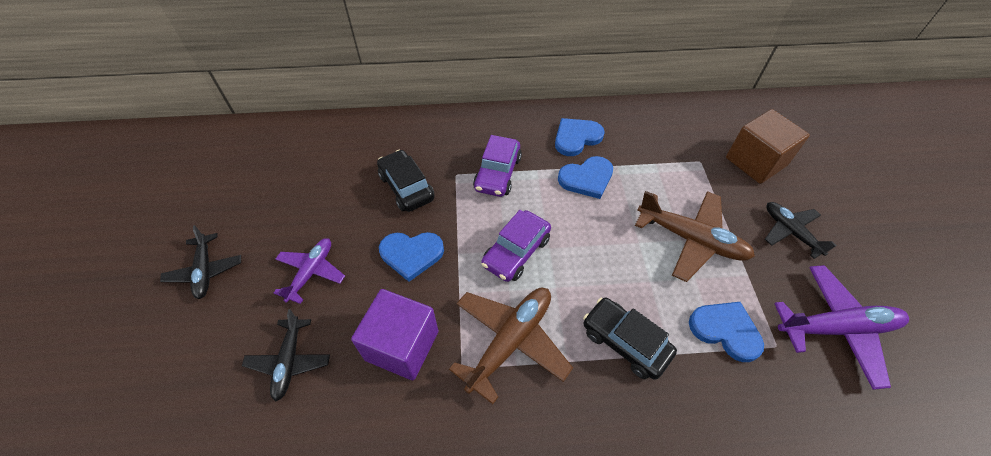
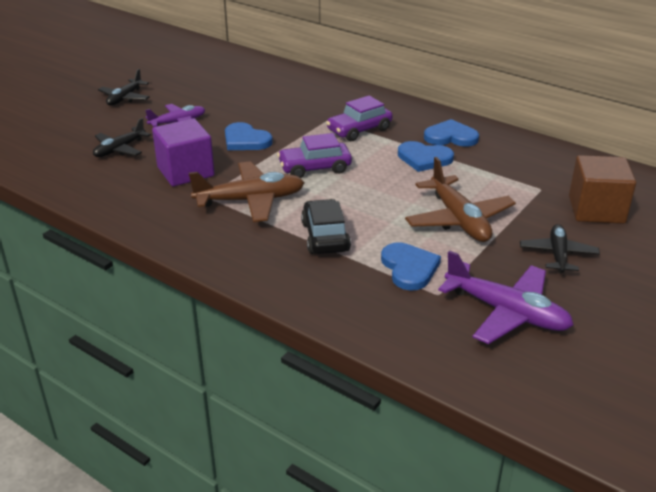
camera: 40 degrees right, 20 degrees down
(406, 187) = (286, 112): black car -> none

